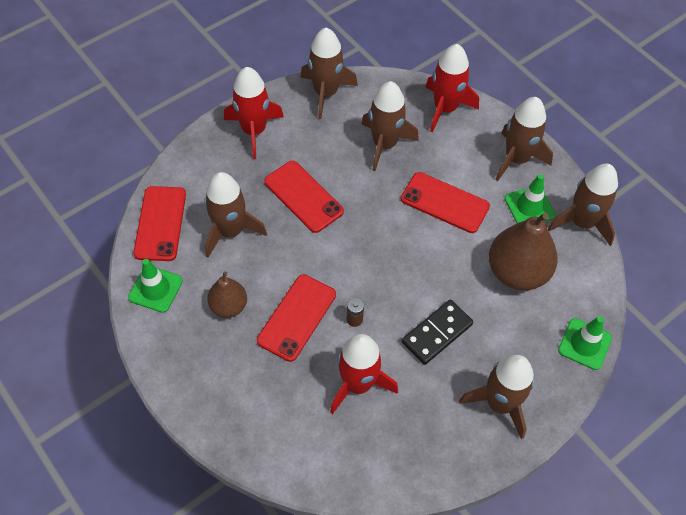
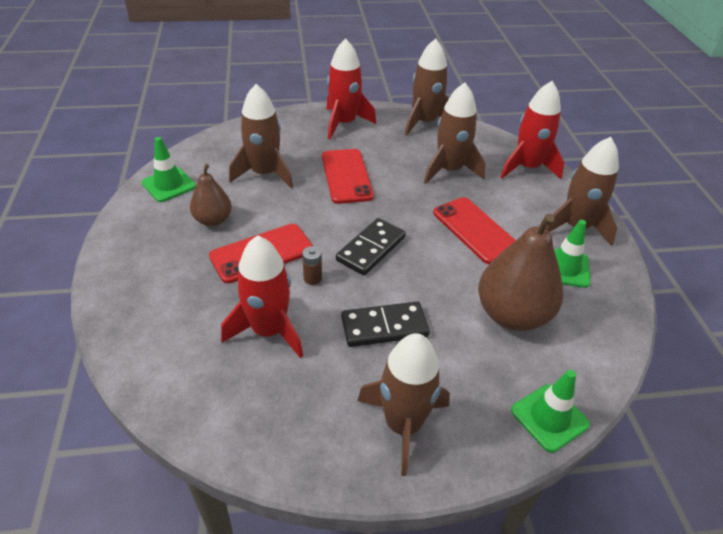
camera: 30 degrees right, 15 degrees down
(160, 223) = (216, 148): red phone -> none
(378, 266) = (371, 249): none -> black domino
(582, 222) = (618, 305): brown rocket -> none

